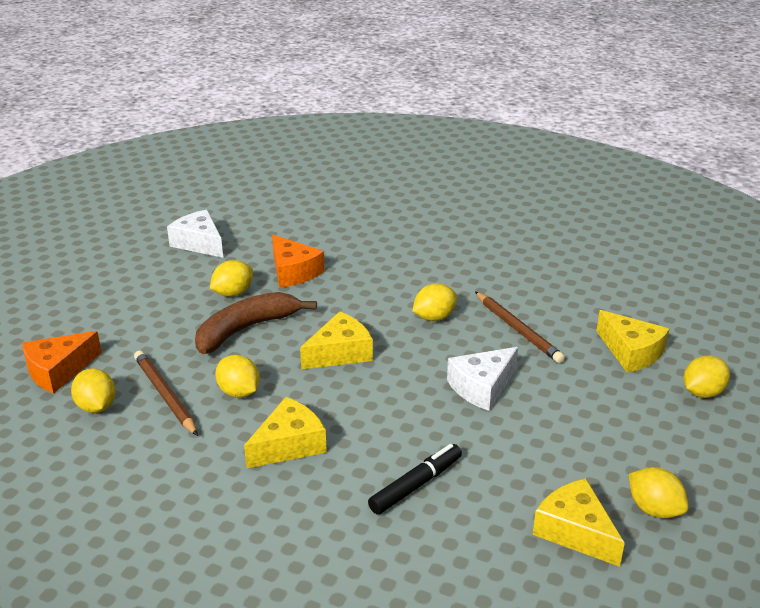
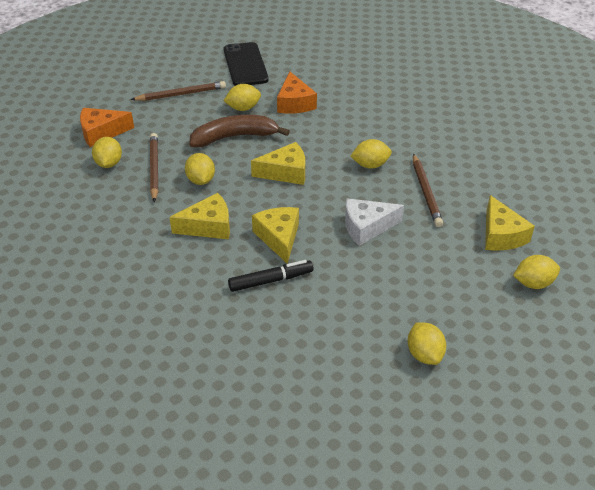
camera: 25 degrees right, 10 degrees up
(139, 296) = (181, 94): none -> brown pencil
(199, 243) = (245, 65): white cheese -> black phone
(575, 531) = (355, 349): yellow cheese -> yellow cheese (279, 238)

